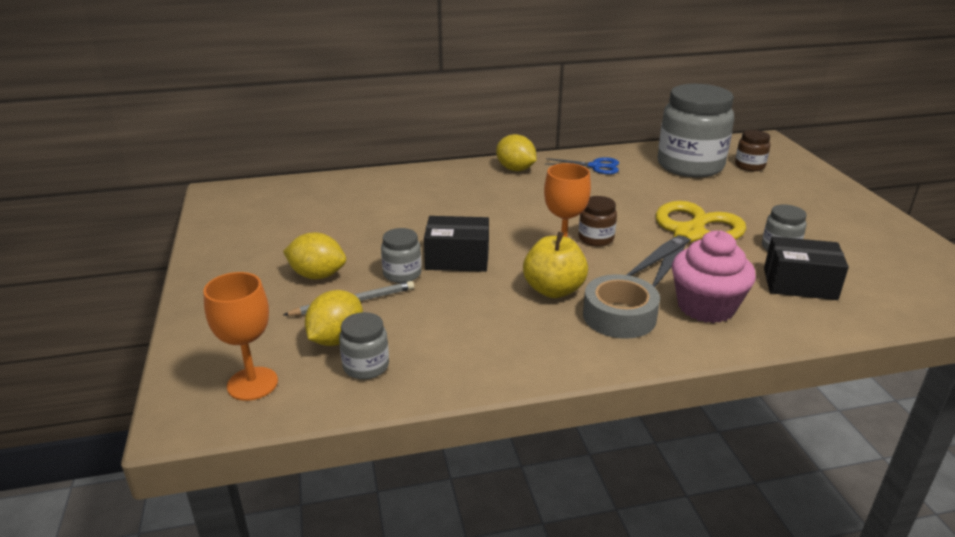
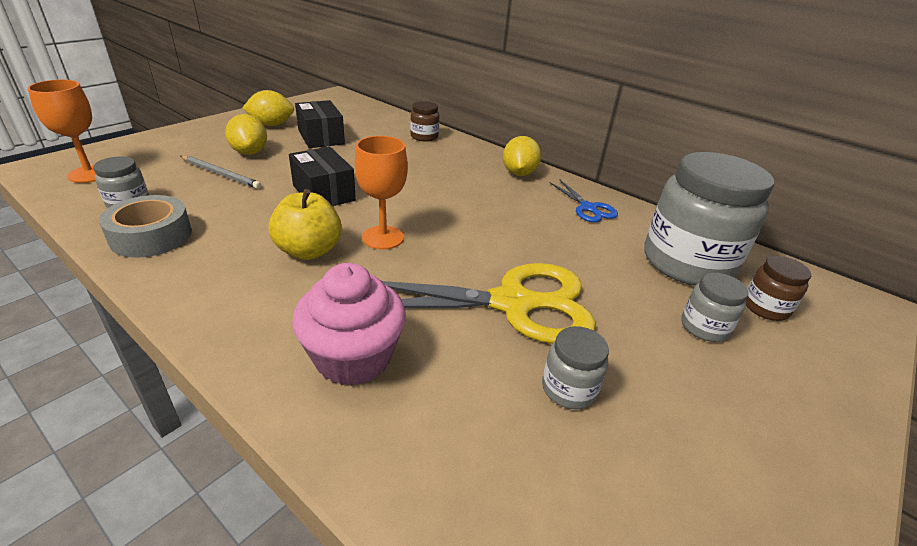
camera: 50 degrees right, 5 degrees up
(336, 339) = (163, 183): yellow lemon -> yellow lemon (271, 125)
(402, 274) = (278, 179): grey jar -> grey jar (704, 327)
(596, 239) = (434, 247): brown jar -> brown jar (424, 137)
(619, 316) = (286, 301): grey tape -> grey tape (151, 236)
(799, 284) = (487, 432): black box -> black box (321, 137)

